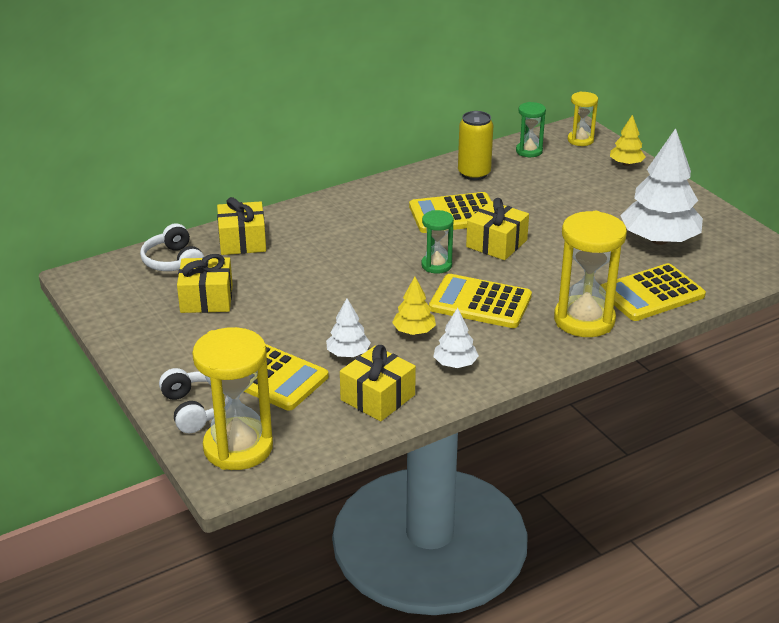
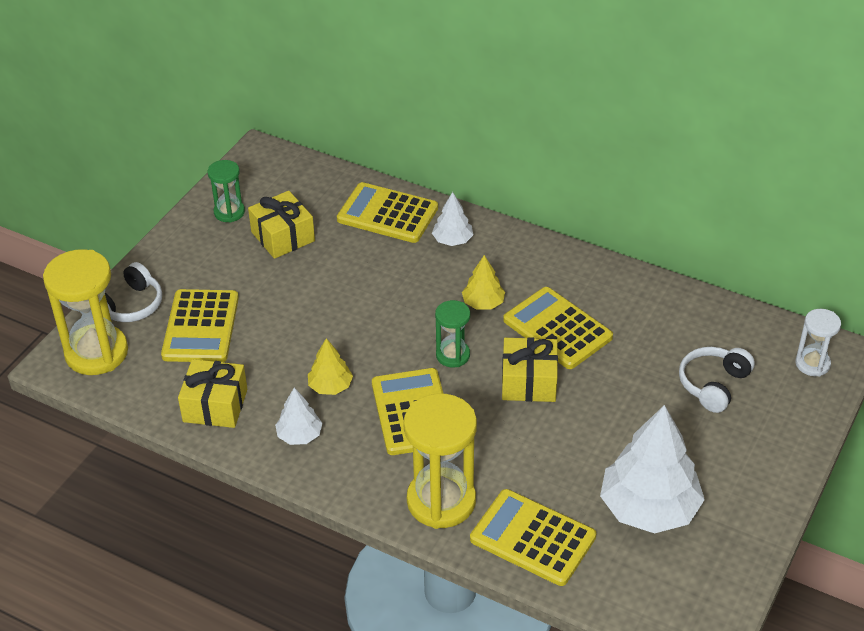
camera: 60 degrees right, 10 degrees up
(174, 262) = (322, 191): white headphones -> white headphones (713, 385)
(242, 241) = (387, 214): yellow gift -> yellow calculator
(348, 353) = (265, 359): white tree -> white tree (452, 240)
(474, 173) = (653, 310): yellow can -> none
(529, 151) = (743, 332): green hourglass -> green hourglass (229, 212)
(580, 140) = (812, 364): yellow hourglass -> white hourglass
(626, 164) = (796, 422): yellow tree -> yellow tree (483, 303)

